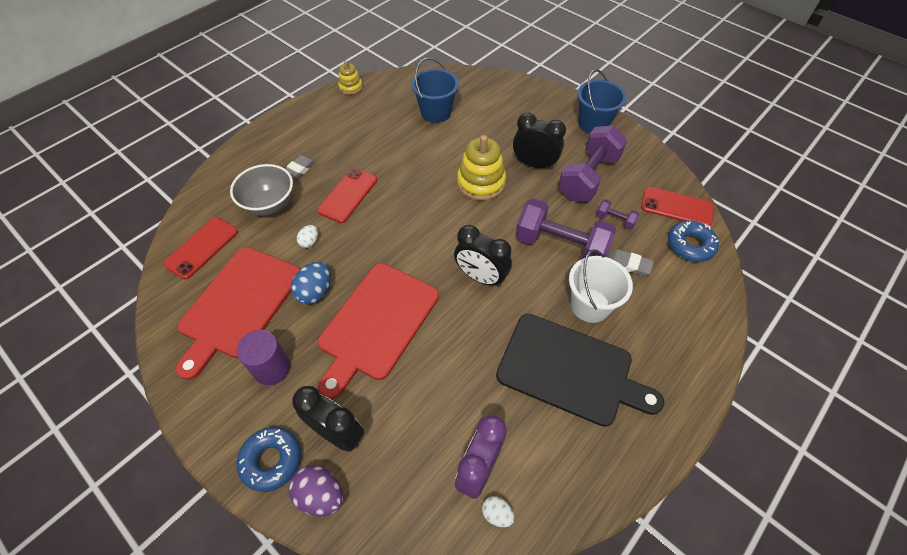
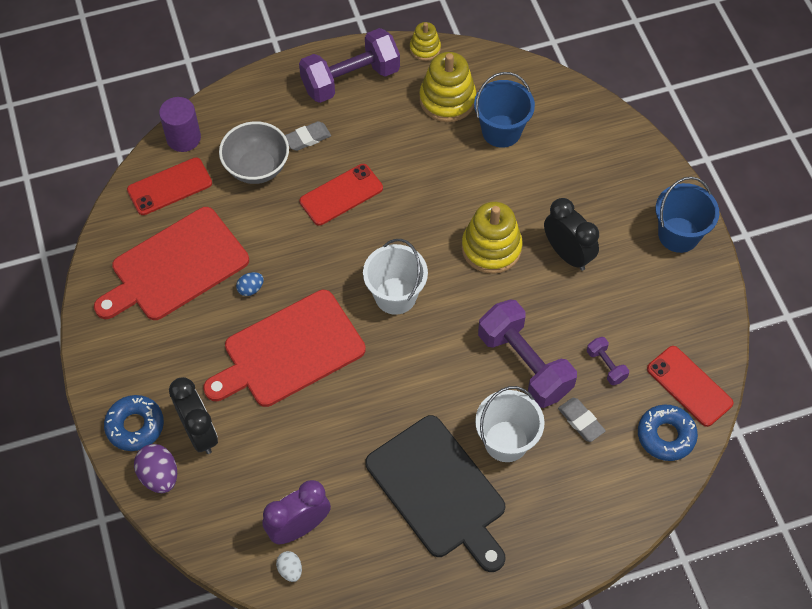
camera: 30 degrees right, 5 degrees up
(272, 368) = (175, 344): purple cylinder -> purple cylinder (183, 138)
(309, 242) = (274, 231): white egg -> none
(315, 292) = (250, 289): blue egg -> blue egg, size x0.58
(386, 109) = (447, 99): none -> yellow stacking toy
(434, 244) = (395, 296): none -> white bucket
(481, 277) = (418, 356): black clock -> none
(588, 177) = (617, 300): purple dumbbell -> purple dumbbell (350, 79)

